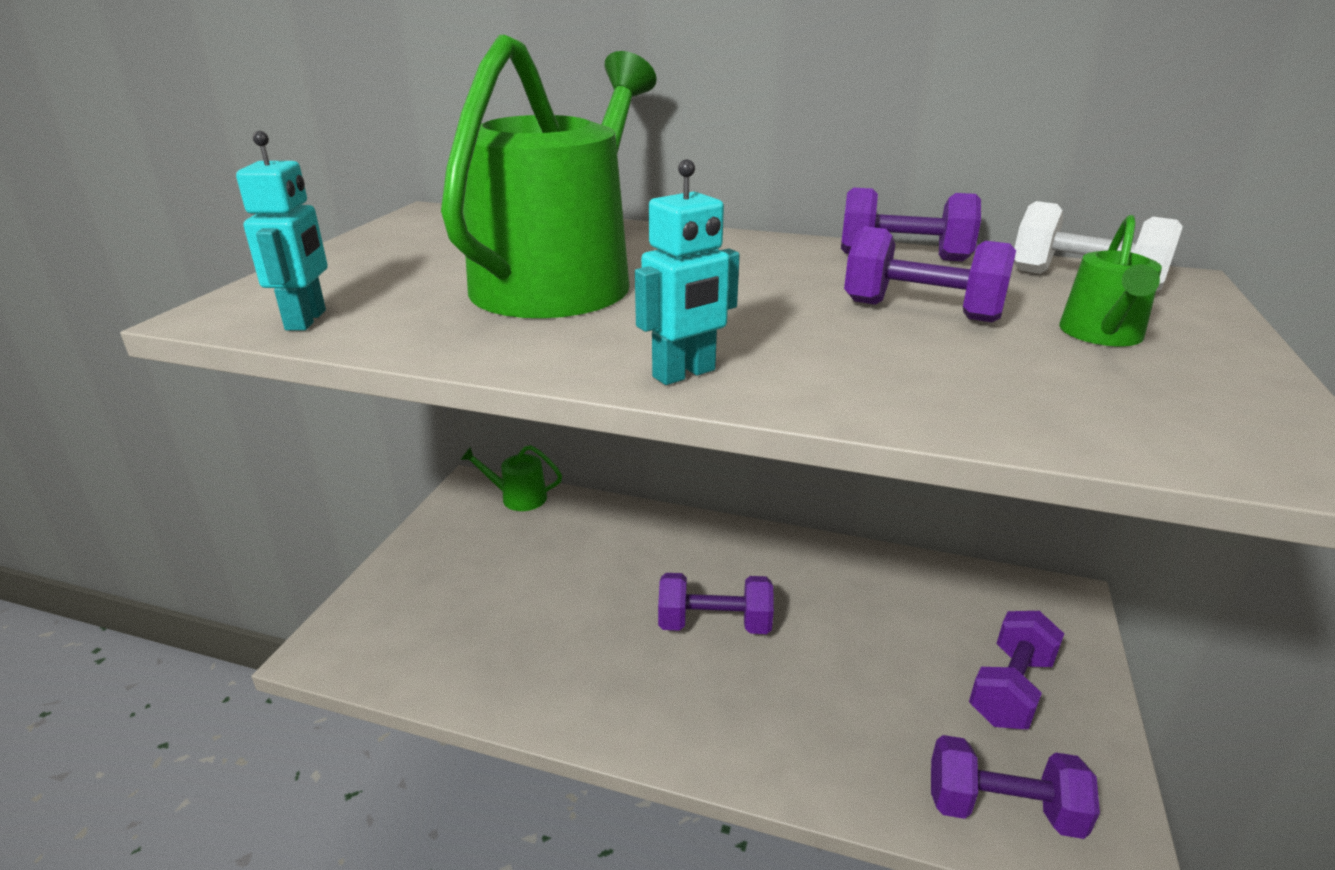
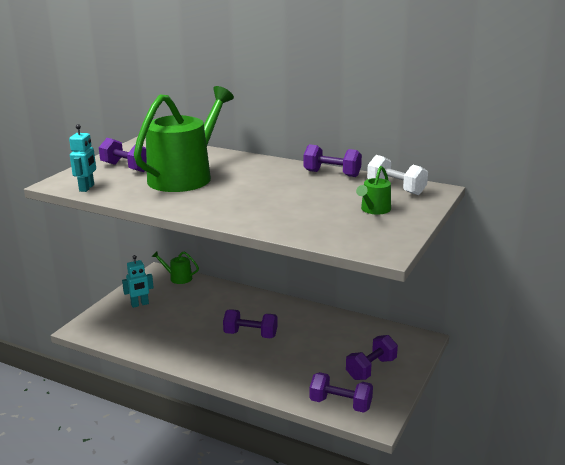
camera: 10 degrees right, 5 degrees down
(684, 374) = (209, 214): turquoise robot -> turquoise robot (140, 304)
(921, 311) = (314, 197): purple dumbbell -> purple dumbbell (126, 167)

